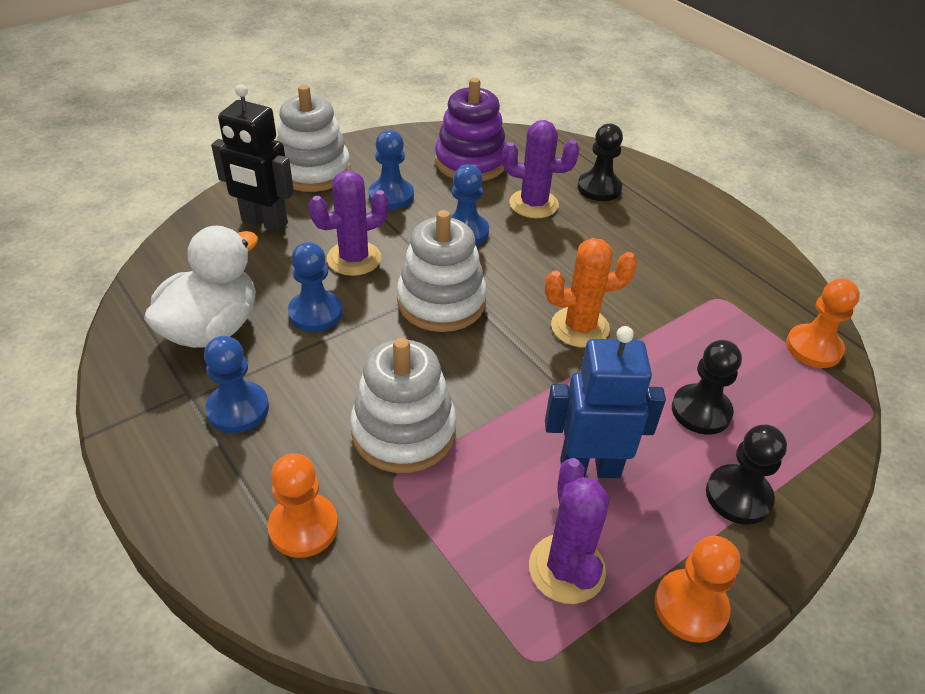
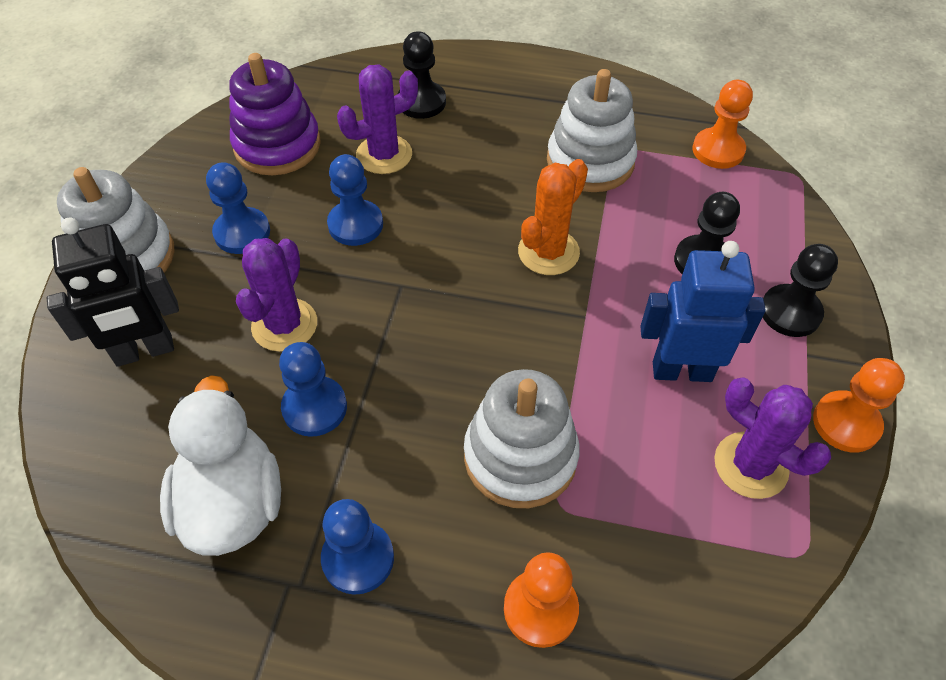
camera: 40 degrees left, 10 degrees up
(441, 302) = (414, 311): white stacking toy -> white stacking toy (590, 161)
(589, 467) = (681, 370): blue robot -> blue robot turned 45 degrees clockwise

